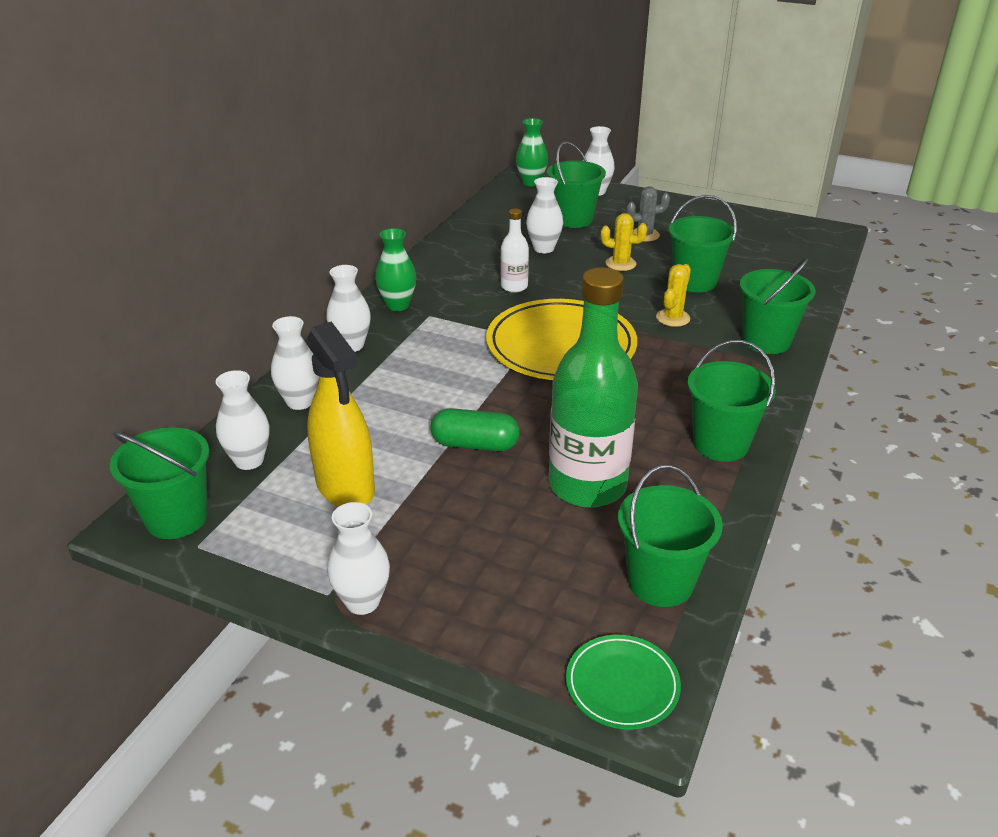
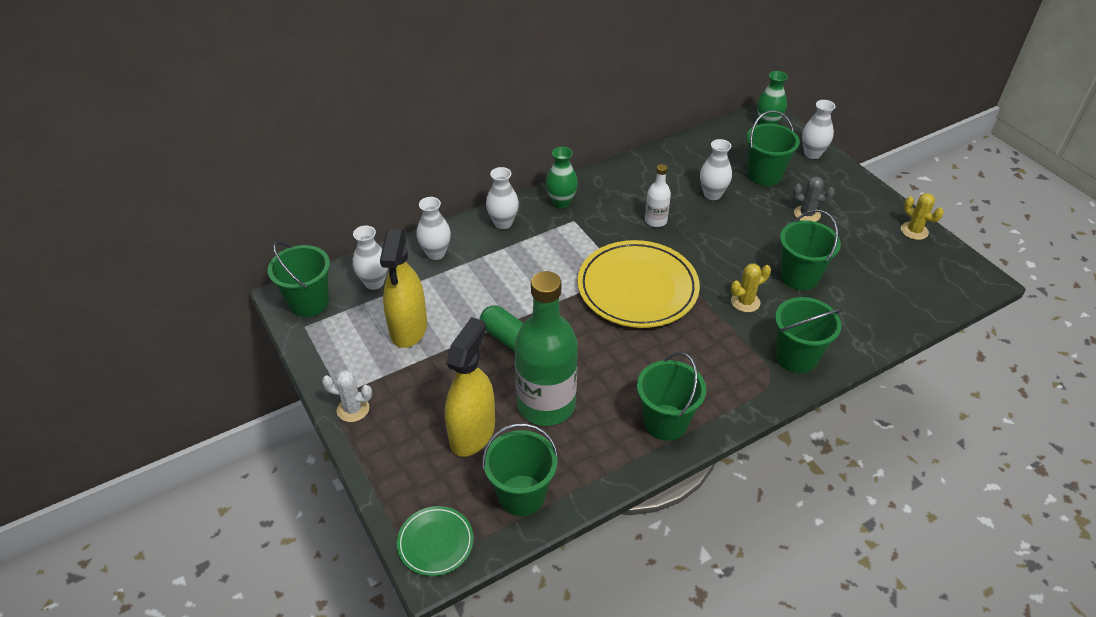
camera: 35 degrees right, 10 degrees up
(362, 602) = (353, 409): white vase -> white cactus
(538, 551) = (472, 433): none -> yellow spray bottle
(620, 264) = (757, 234): yellow cactus -> yellow cactus (914, 231)

